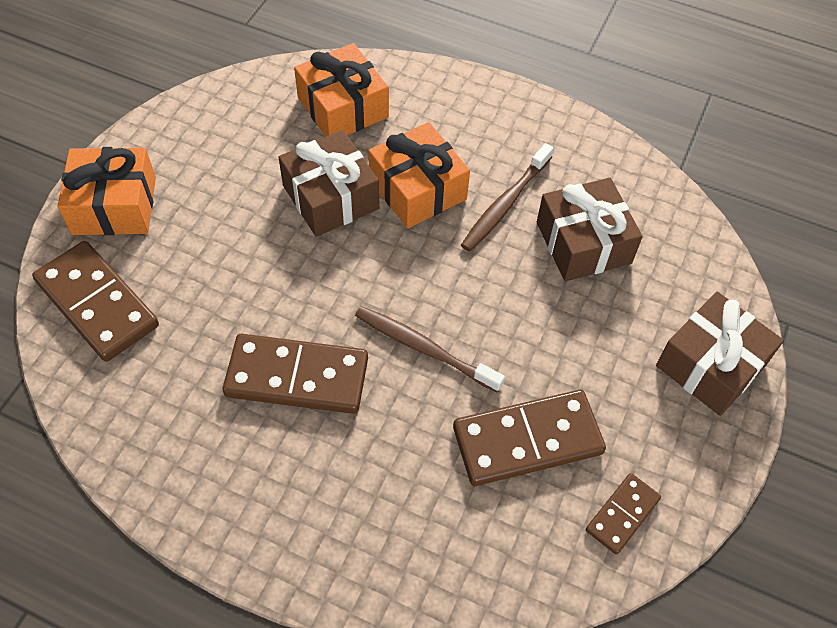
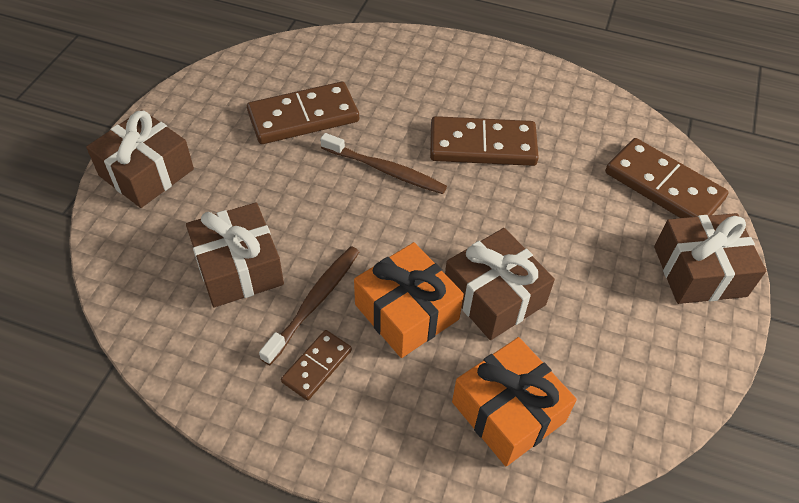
camera: 175 degrees right, 5 degrees down
(114, 206) = (699, 271): orange gift -> brown gift
(622, 515) = (240, 81): brown domino -> brown domino (317, 366)

